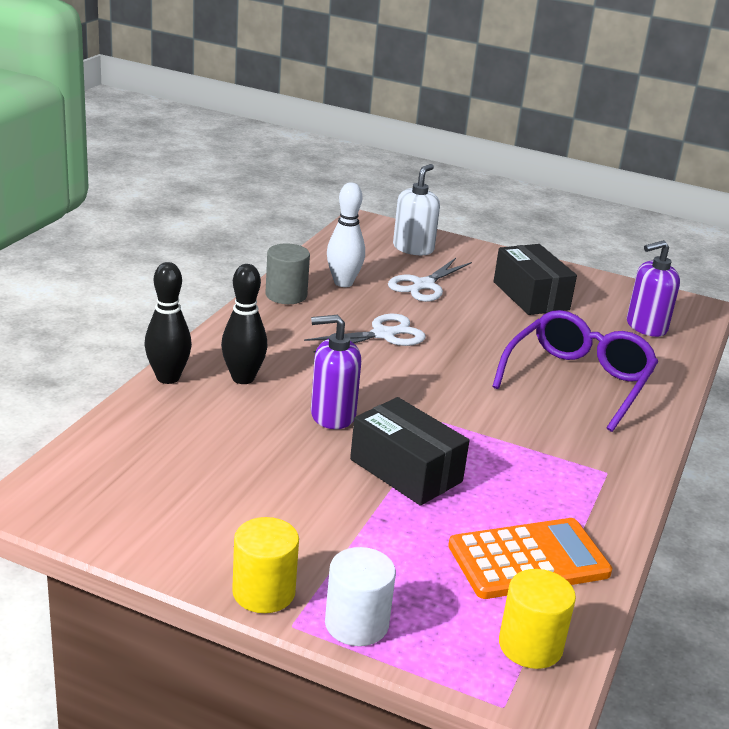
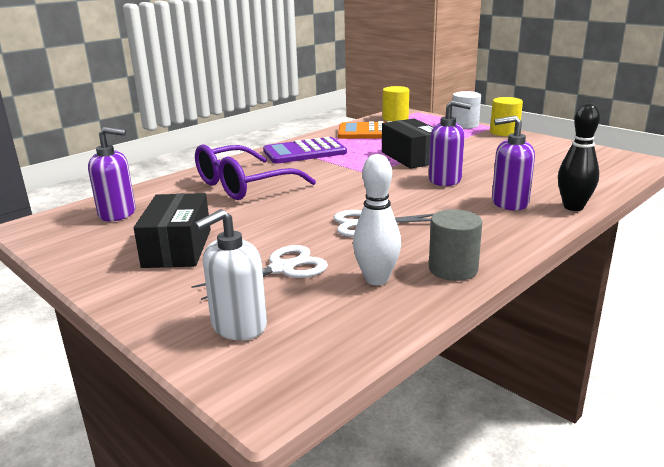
camera: 155 degrees left, 5 degrees down
(243, 378) = (509, 203): black bowling pin -> purple soap dispenser
(584, 468) = (304, 152): none -> purple calculator

